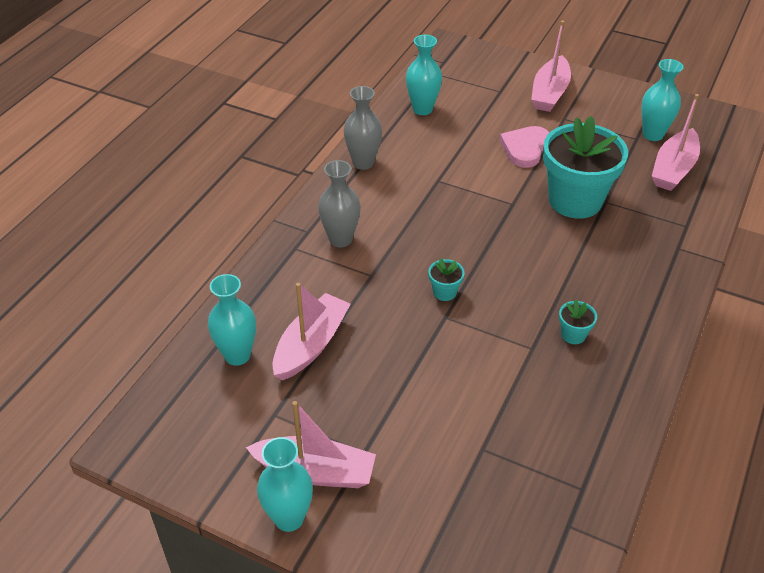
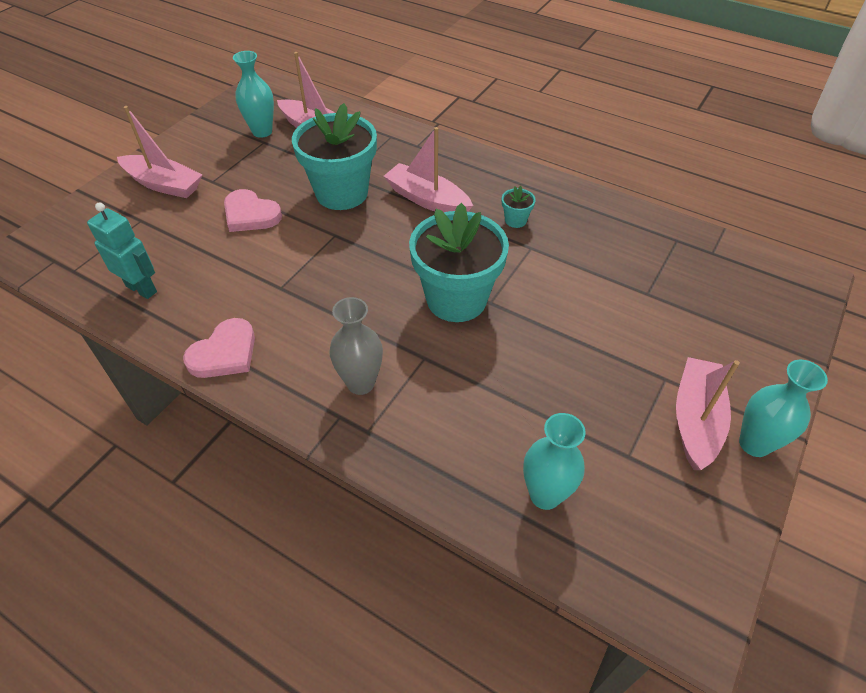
camera: 85 degrees left, 5 degrees up
(311, 345) = (528, 418): pink boat -> pink boat (427, 199)
(363, 163) = (224, 353): grey vase -> pink heart
(422, 109) = (142, 289): turquoise vase -> turquoise robot
(444, 292) = (456, 299): turquoise flower pot -> turquoise flower pot, size x2.48

